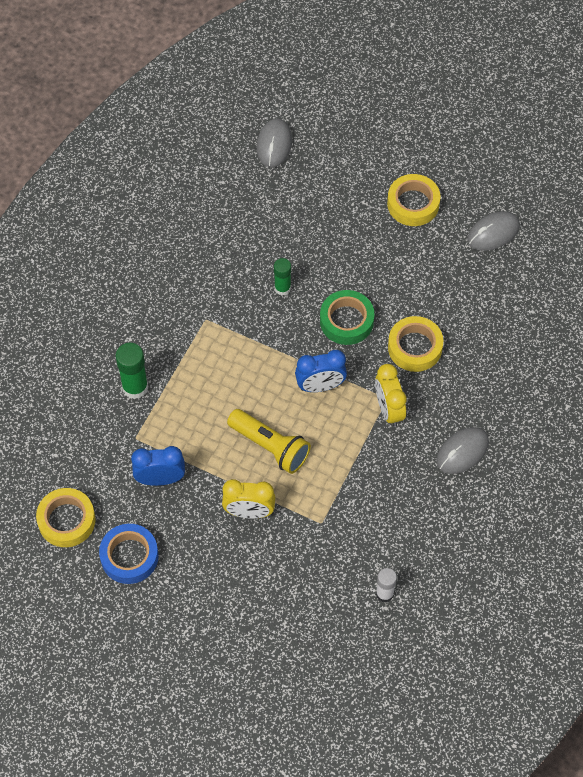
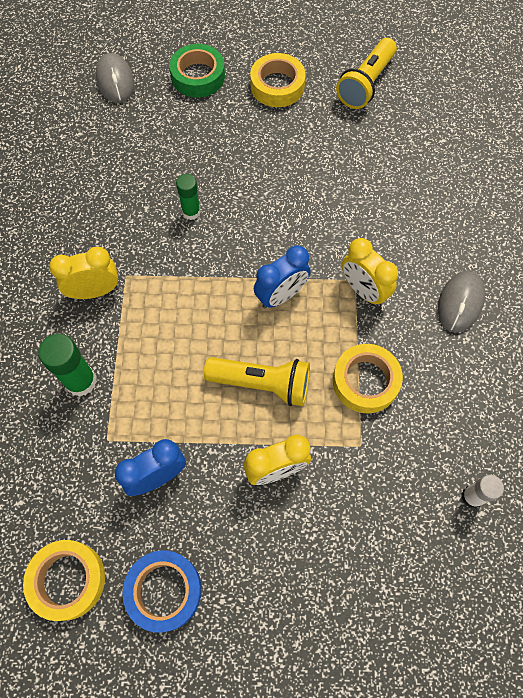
camera: 25 degrees left, 5 degrees up
(175, 322) = (95, 291): none -> yellow clock
(346, 321) = (273, 219): green tape -> green tape (198, 76)
(415, 347) = (354, 218): yellow tape -> yellow tape (365, 381)
(493, 233) = (366, 84): grey mouse -> yellow flashlight

